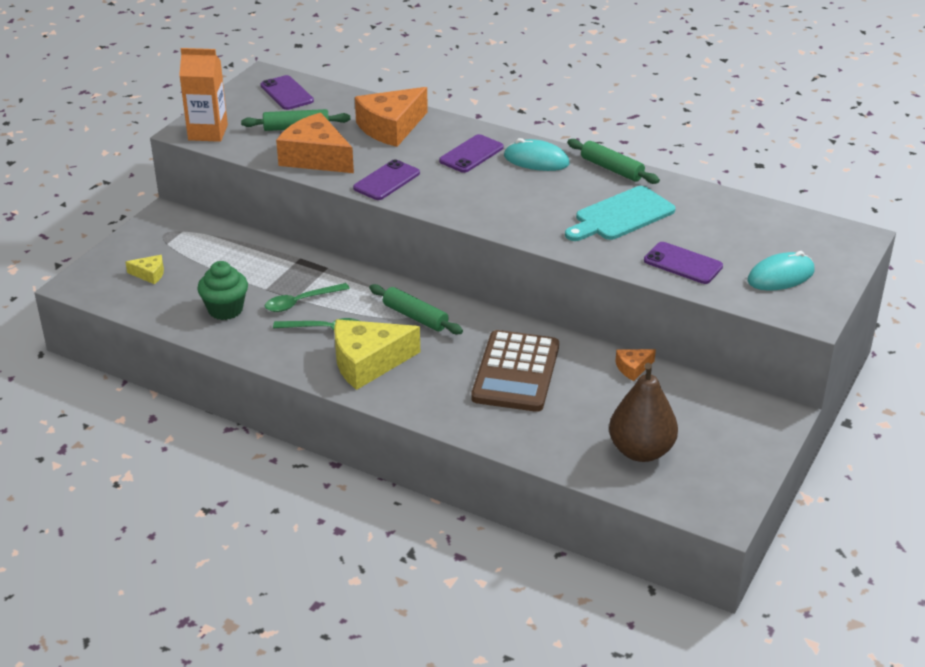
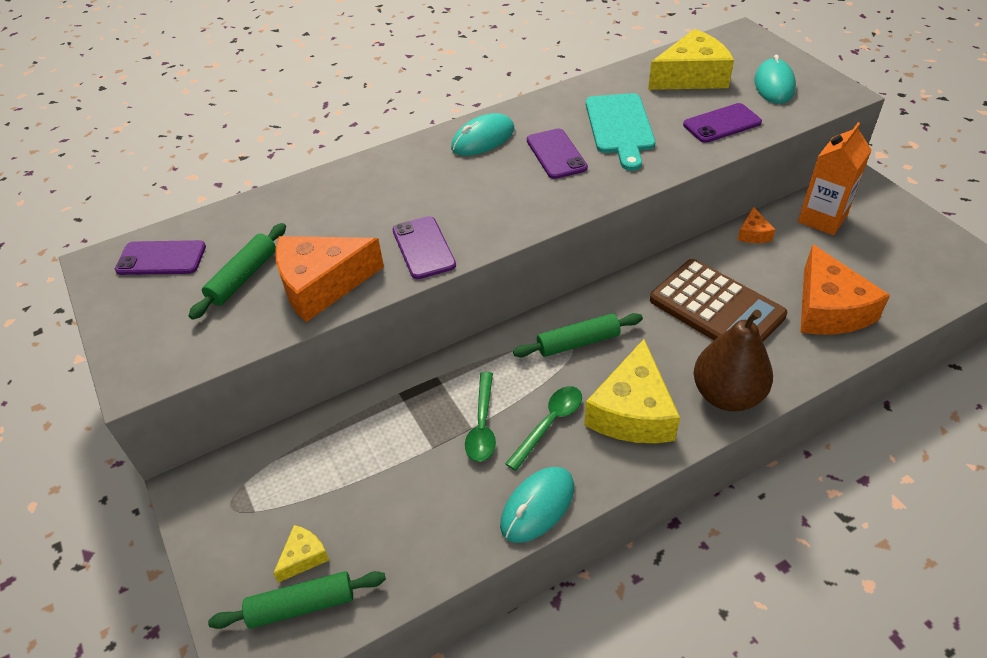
camera: 55 degrees left, 10 degrees up
(208, 132) = (163, 359): orange carton -> orange carton (822, 219)
(225, 310) = (442, 503): green cupcake -> none
(252, 348) = (537, 506): none -> turquoise mouse
(391, 128) = (324, 207): orange cheese -> orange cheese (829, 309)
(471, 154) = (432, 173): purple phone -> purple phone (556, 154)
(612, 169) = (539, 104): green rolling pin -> green rolling pin (301, 605)
(641, 451) = (875, 277): brown pear -> brown pear (727, 395)
(743, 229) = (691, 76): none -> yellow cheese

